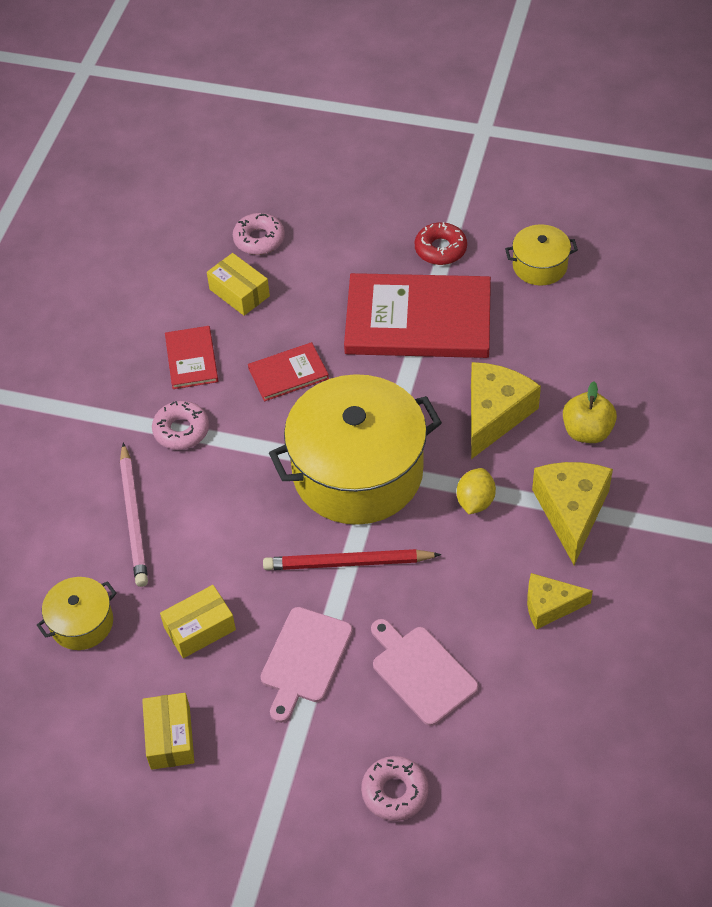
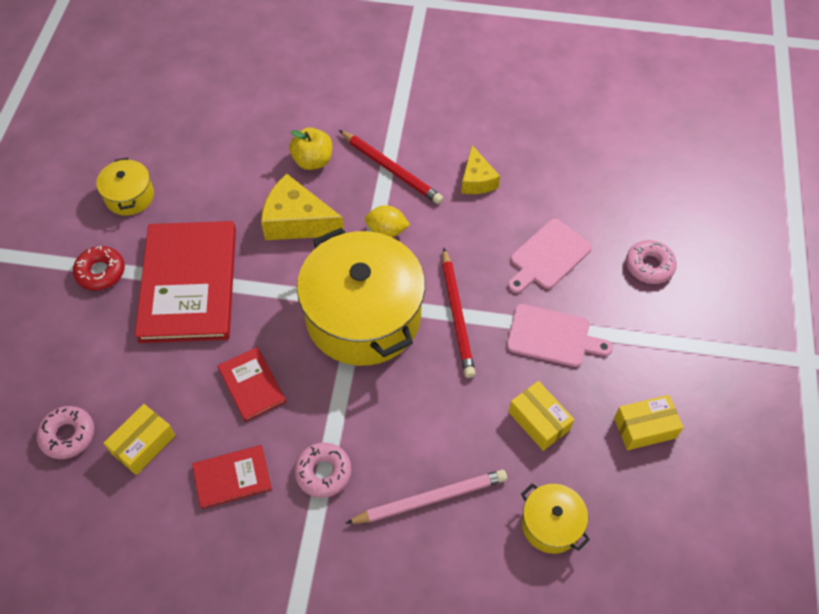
camera: 100 degrees left, 5 degrees up
(571, 512) = (391, 169): yellow cheese -> red pencil

